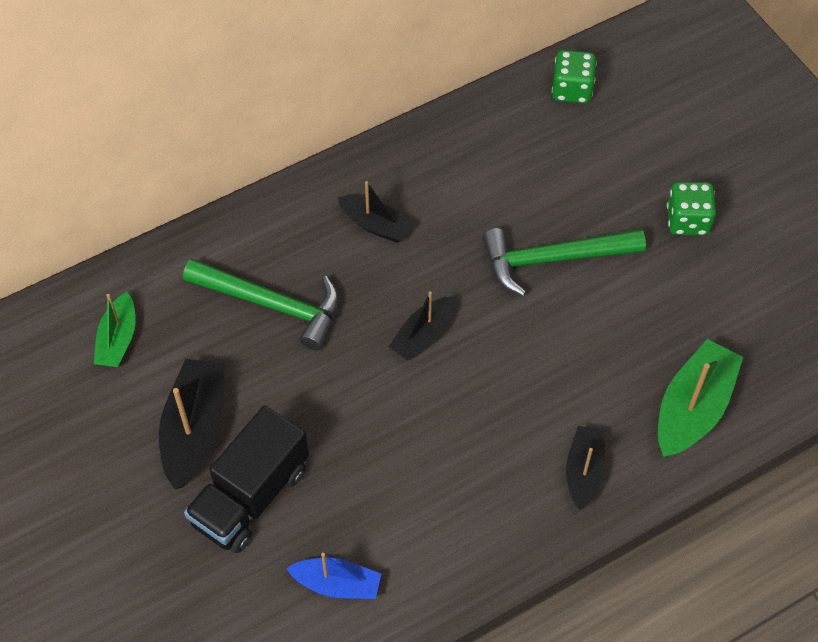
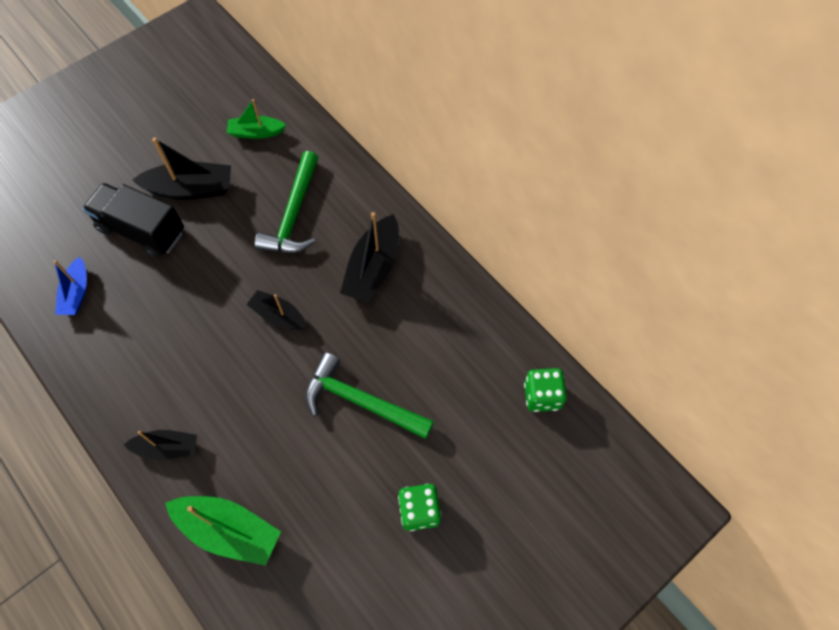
camera: 80 degrees right, 5 degrees up
(375, 225) = (373, 268): black boat -> black boat, size x1.59
(553, 259) = (361, 402): green hammer -> green hammer turned 45 degrees counterclockwise

